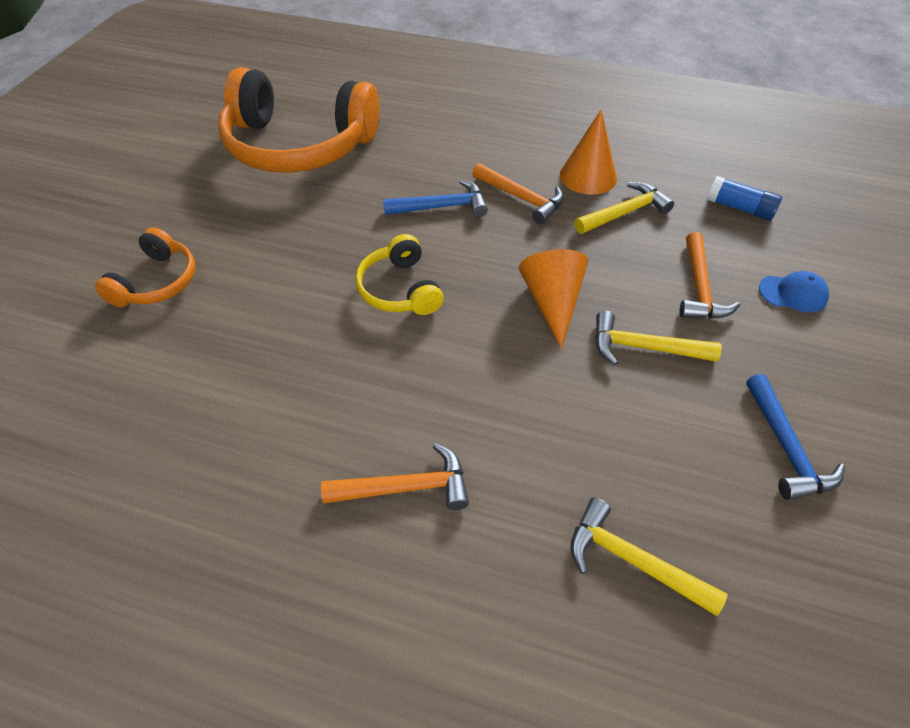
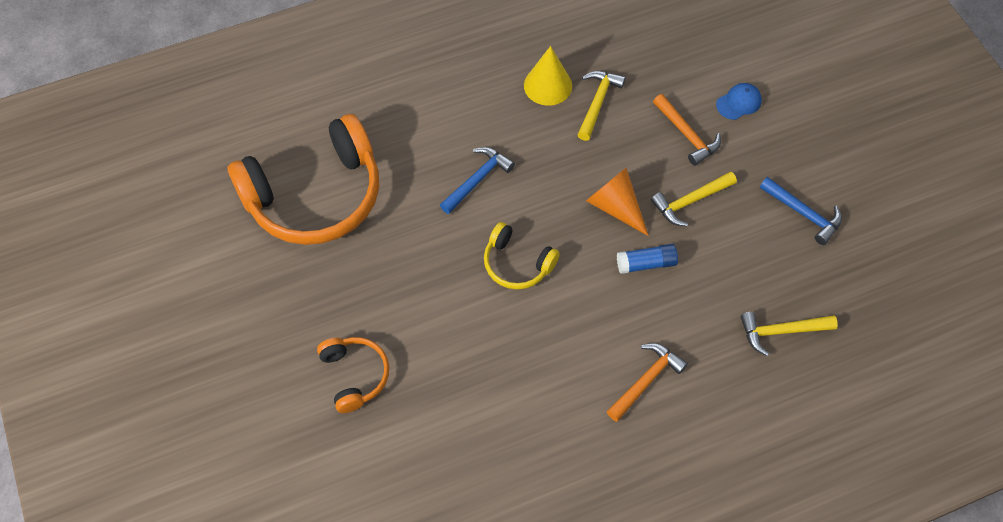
camera: 40 degrees left, 10 degrees up
(521, 198) = (522, 135): orange hammer -> none
(588, 176) = (548, 85): orange cone -> yellow cone
(739, 208) = (662, 50): blue glue stick -> blue glue stick (646, 264)

